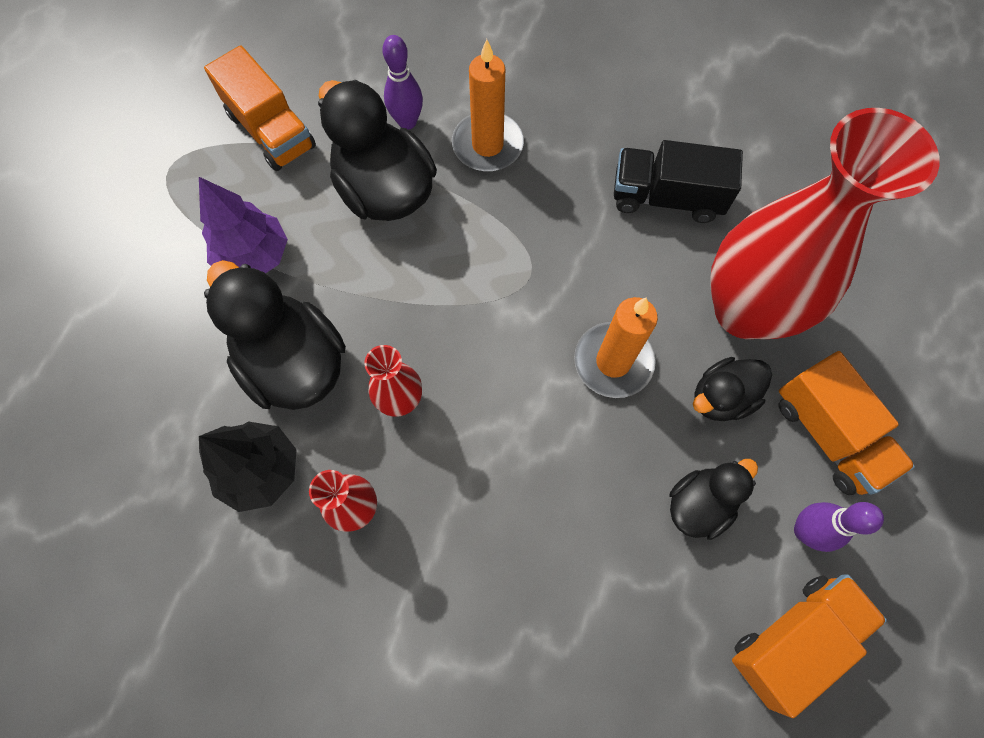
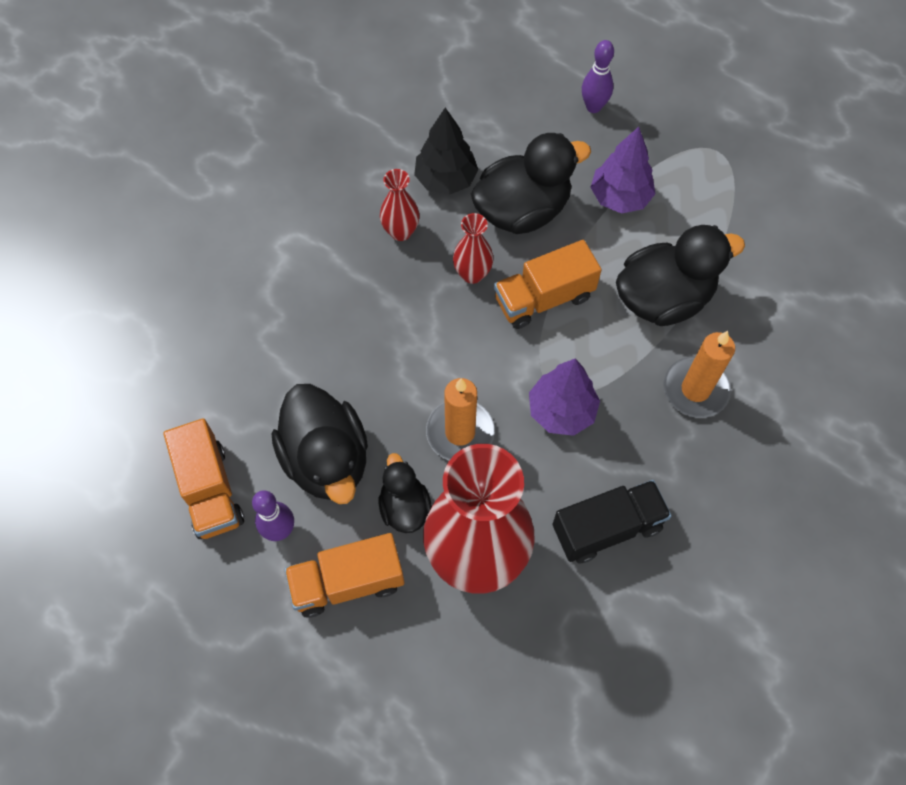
camera: 105 degrees right, 5 degrees down
(271, 131) = (741, 225): orange truck -> orange truck (543, 298)
(407, 122) = (733, 330): purple bowling pin -> purple bowling pin (593, 107)
(552, 264) = (561, 411): none -> purple tree
(666, 197) = (607, 528): black truck -> black truck turned 45 degrees clockwise
(699, 504) = (326, 459): black duck -> black duck, size x1.77

